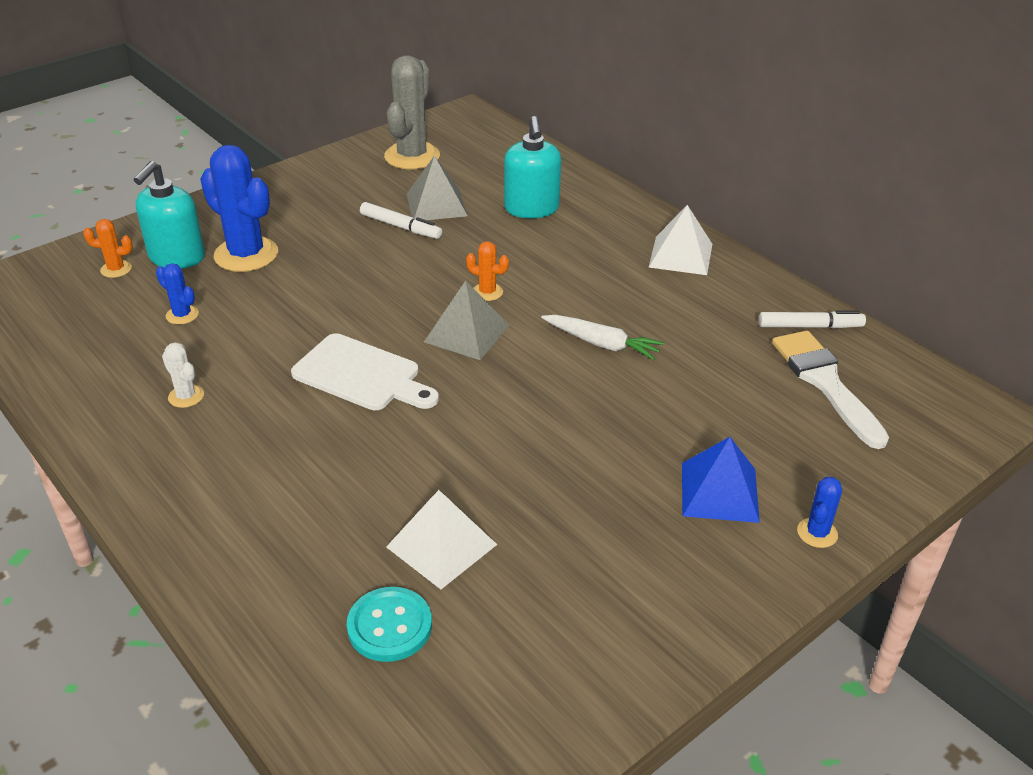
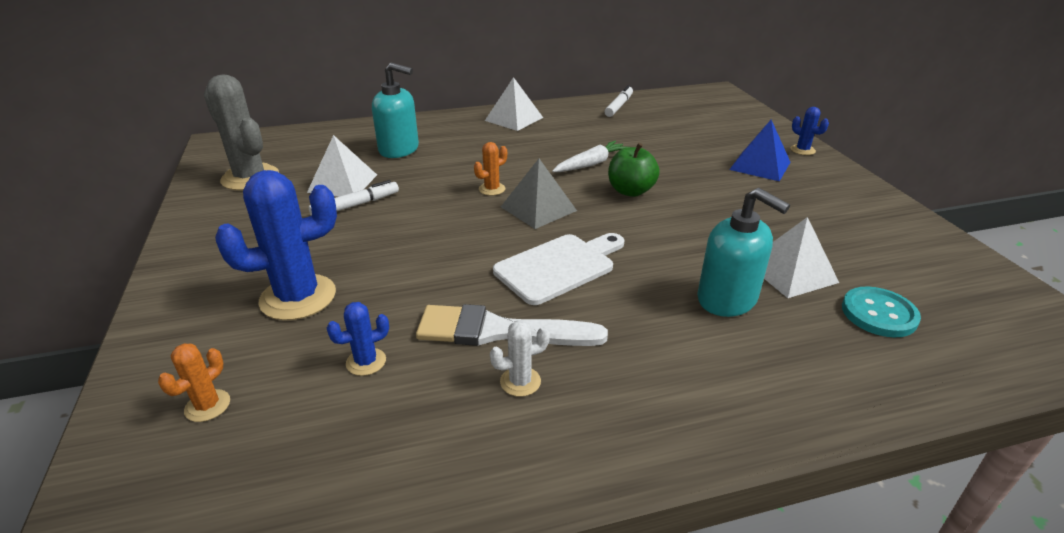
camera: 65 degrees left, 5 degrees down
(176, 257) = (243, 349): turquoise soap dispenser -> turquoise soap dispenser (727, 299)
(436, 204) = (343, 183): grey pyramid -> white pyramid
(554, 389) = (630, 191): none -> green apple
(825, 383) = (674, 116): white brush -> white brush (499, 331)

